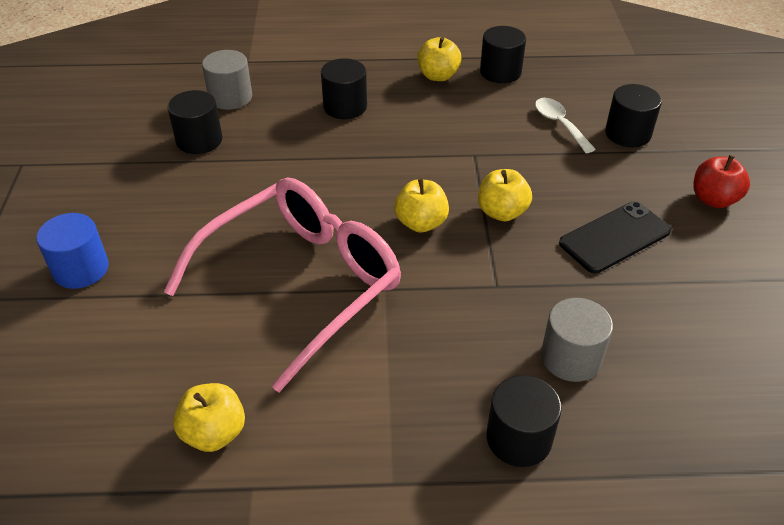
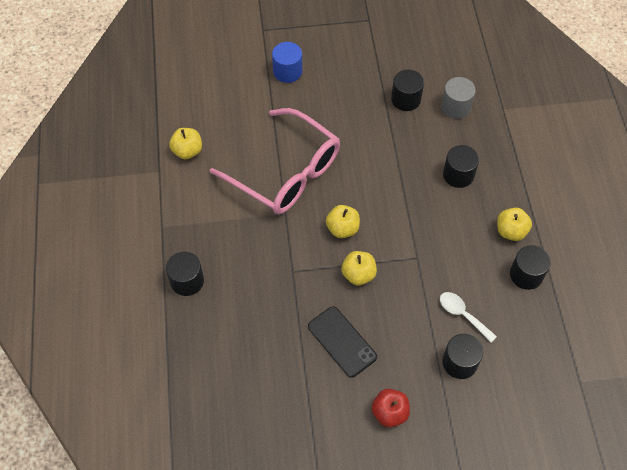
camera: 85 degrees right, 15 degrees up
(560, 124) = (463, 315): white spoon -> white spoon turned 105 degrees counterclockwise
(571, 357) = (240, 308): grey cylinder -> none

